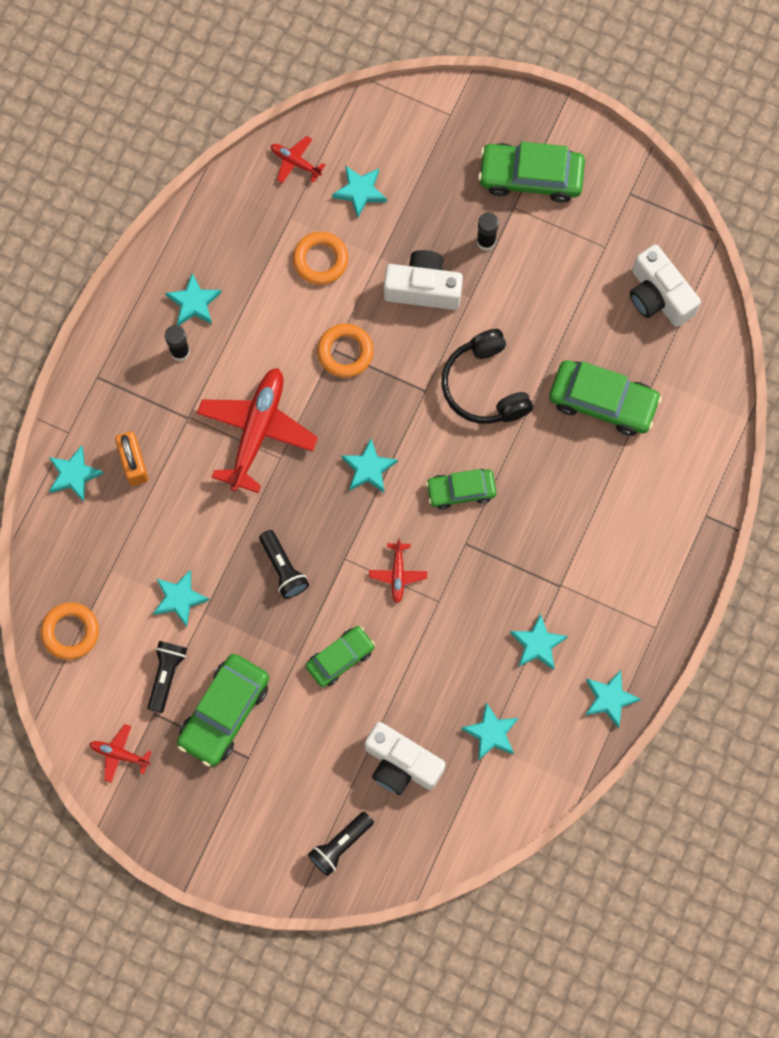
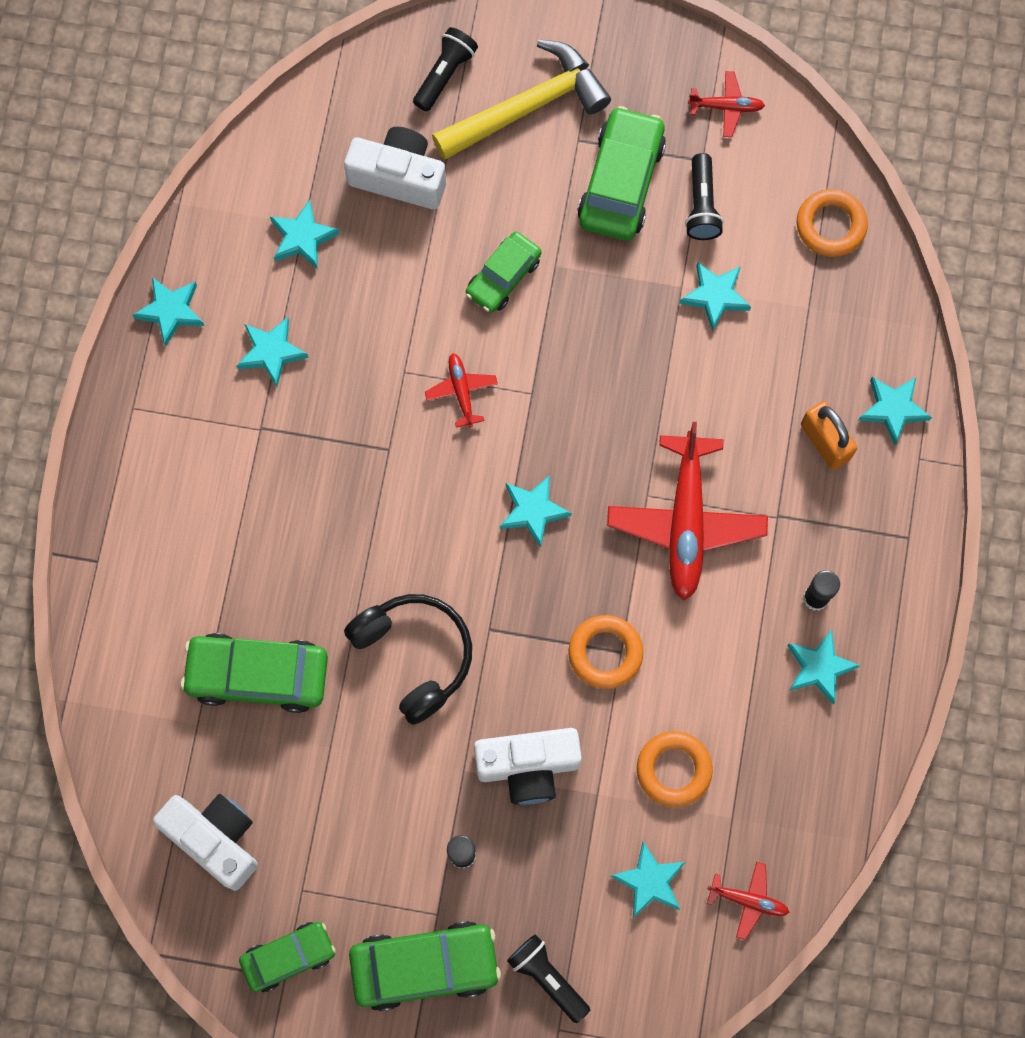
camera: 165 degrees right, 0 degrees up
(280, 797) = (527, 107): none -> yellow hammer
(283, 568) = (602, 363): black flashlight -> black flashlight (547, 978)
(461, 490) = (411, 513): green car -> green car (288, 957)

